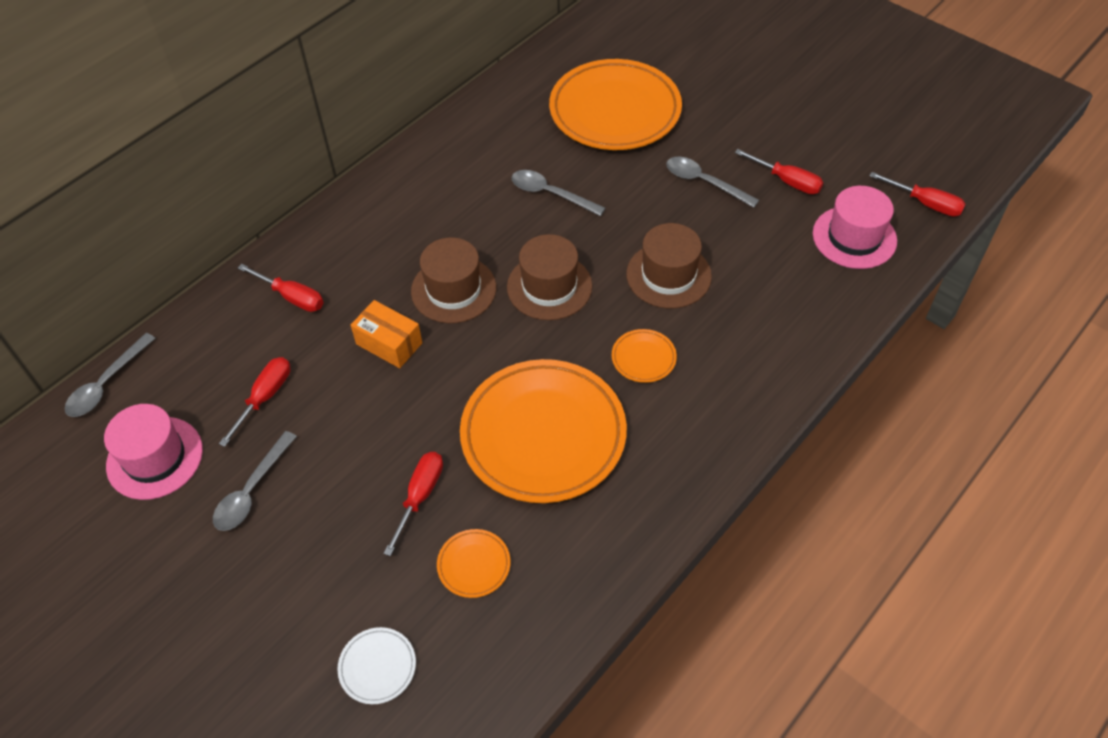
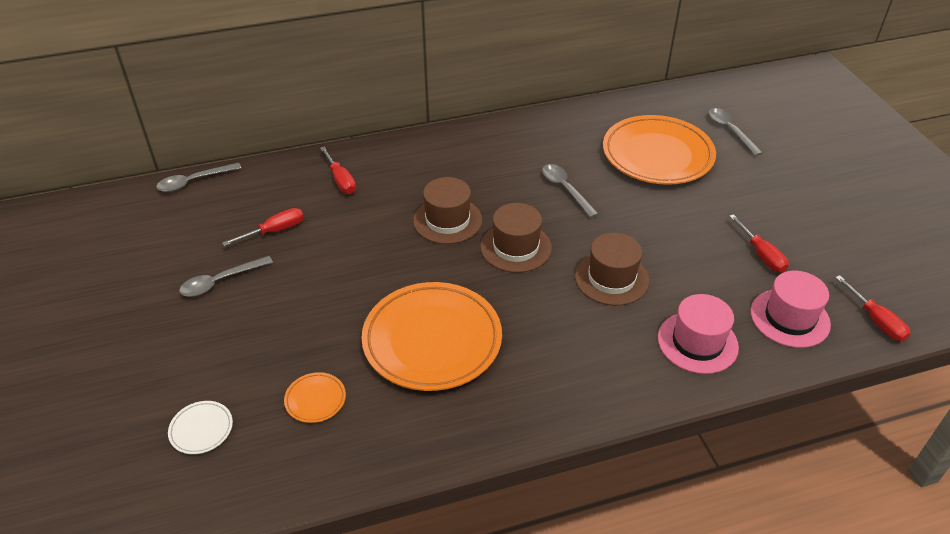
camera: 30 degrees right, 10 degrees down
(155, 458) = (183, 235): pink hat -> pink hat (697, 342)
(389, 343) = (377, 234): orange box -> none
(420, 495) = (318, 337): red screwdriver -> none
(643, 358) = (547, 325): orange plate -> none
(704, 182) = (690, 228): grey spoon -> grey spoon (730, 130)

